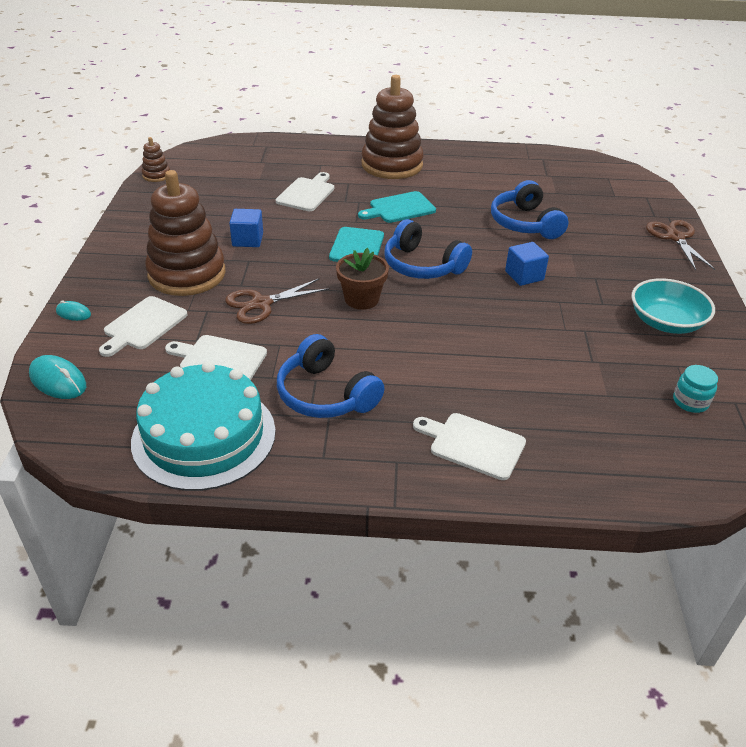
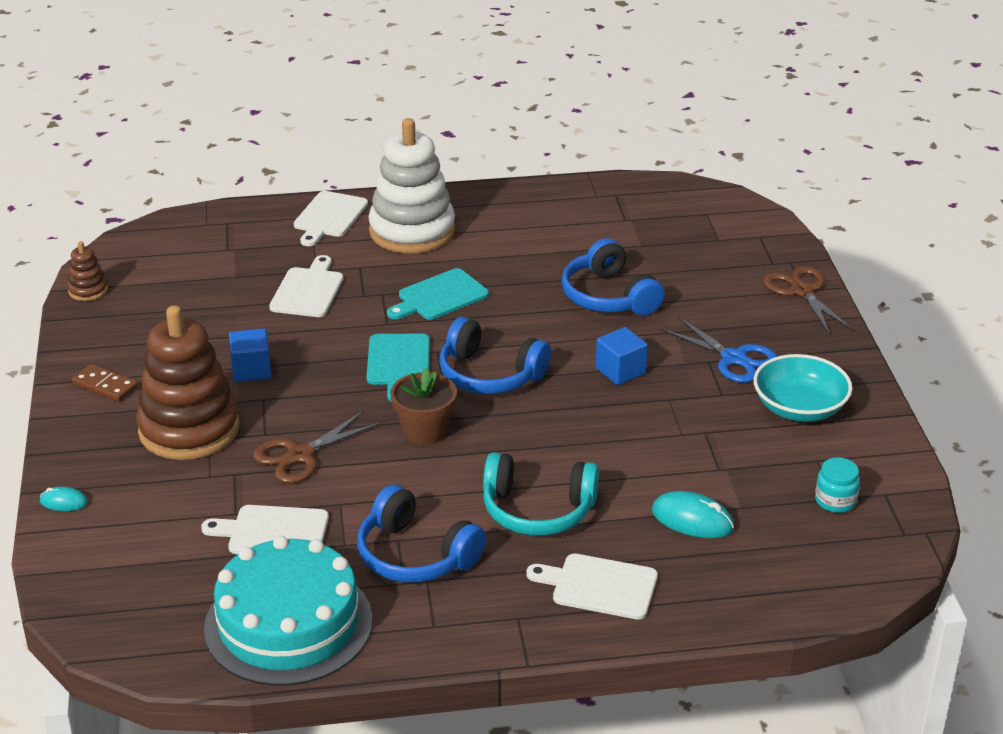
camera: 10 degrees left, 5 degrees down
(58, 381) = (85, 588): turquoise mouse -> turquoise mouse (692, 519)
(140, 237) = (105, 386): none -> brown domino
(143, 325) = (160, 504): white cutting board -> white cutting board (329, 217)
(392, 165) = (412, 231): brown stacking toy -> white stacking toy
(435, 372) = (537, 510): none -> turquoise headphones
(616, 278) = (734, 358): none -> blue scissors

